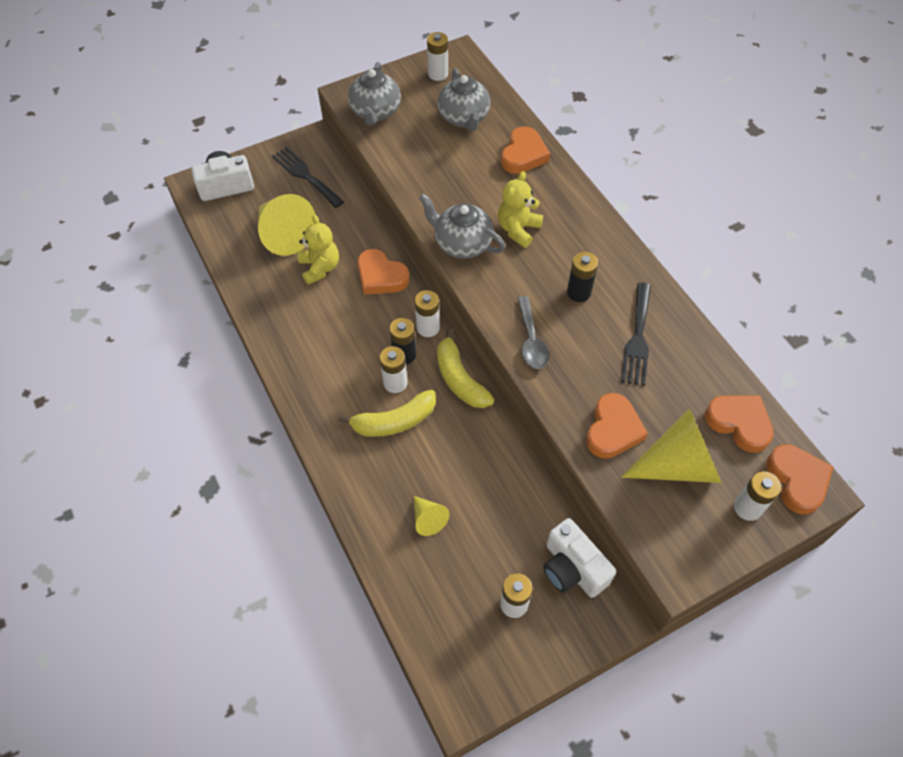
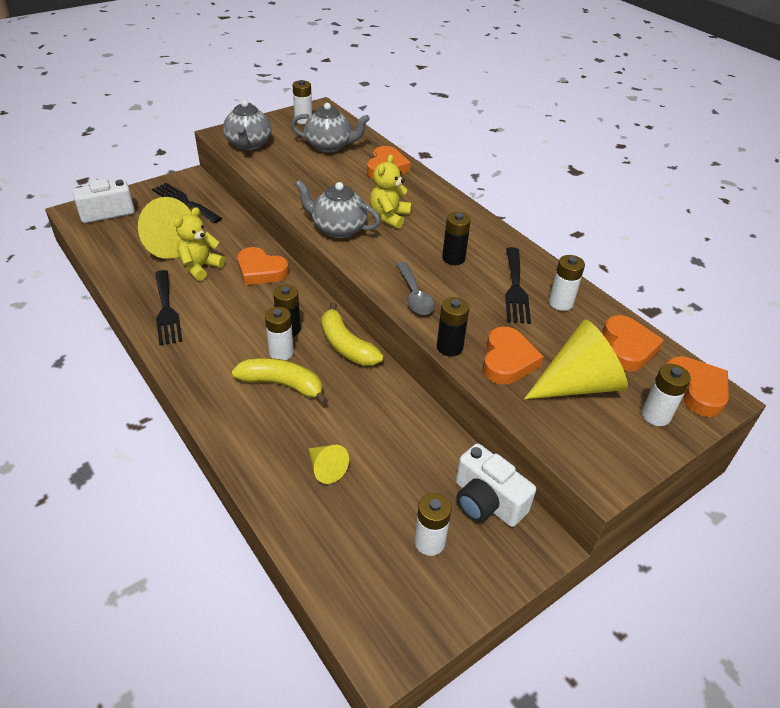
camera: 10 degrees left, 15 degrees down
(286, 322) = (166, 310): none -> black fork
(320, 268) = (200, 267): yellow teddy bear -> yellow teddy bear turned 120 degrees counterclockwise
(394, 421) = (282, 385): yellow banana -> yellow banana turned 135 degrees counterclockwise
(428, 328) = (310, 307): white battery -> white battery (560, 303)
(464, 118) = (329, 146): grey teapot -> grey teapot turned 60 degrees counterclockwise
(557, 409) = (449, 347): none -> black battery
(739, 423) = (627, 348): orange heart -> orange heart turned 60 degrees clockwise

